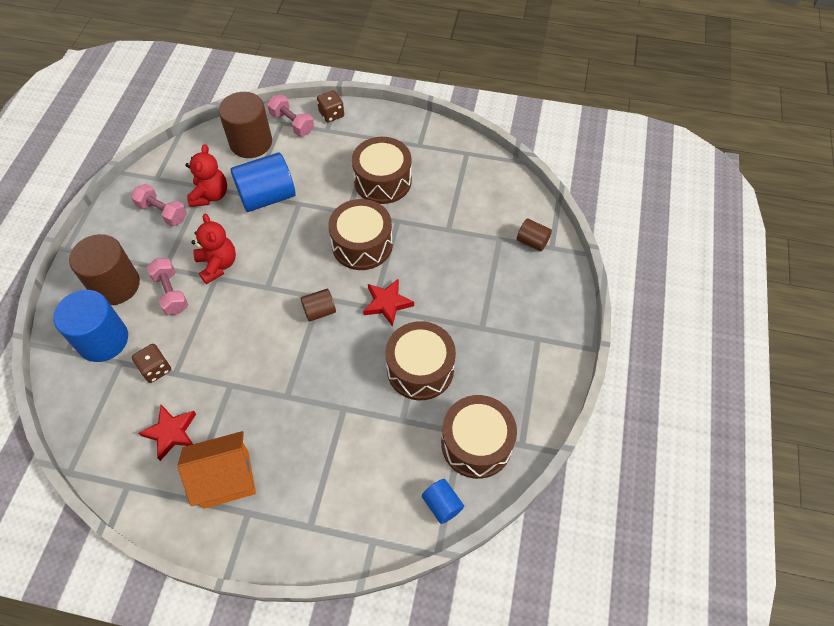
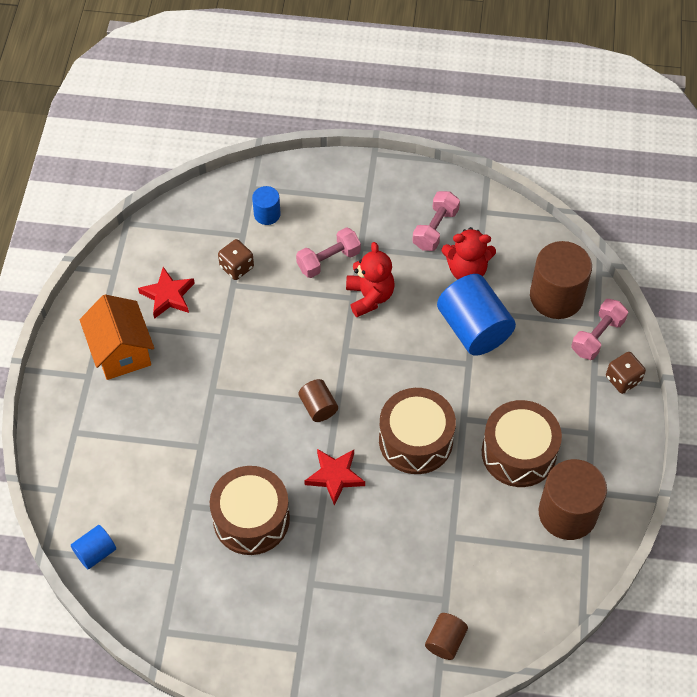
camera: 85 degrees right, 0 degrees up
(103, 340) = (267, 214): blue cylinder -> blue cylinder, size x0.51
(115, 285) = (333, 208): brown cylinder -> brown cylinder (567, 513)
(218, 265) = (369, 297): red teddy bear -> red teddy bear turned 75 degrees counterclockwise
(476, 443) = (163, 583): brown drum -> none

